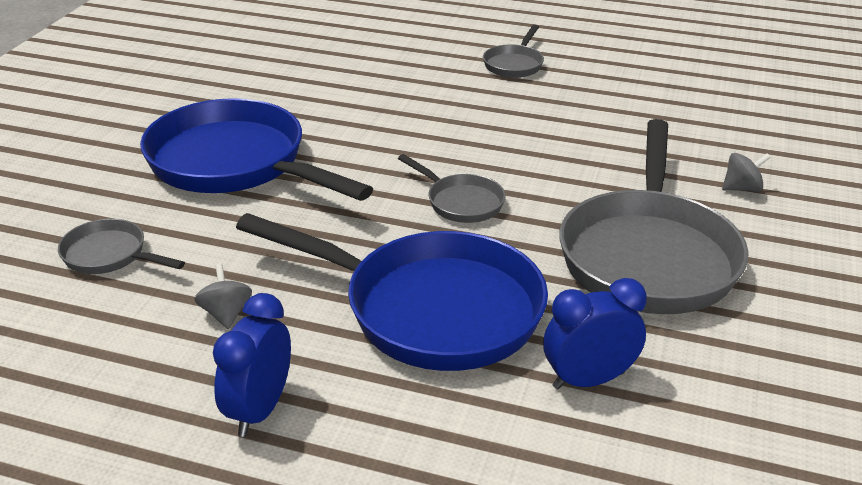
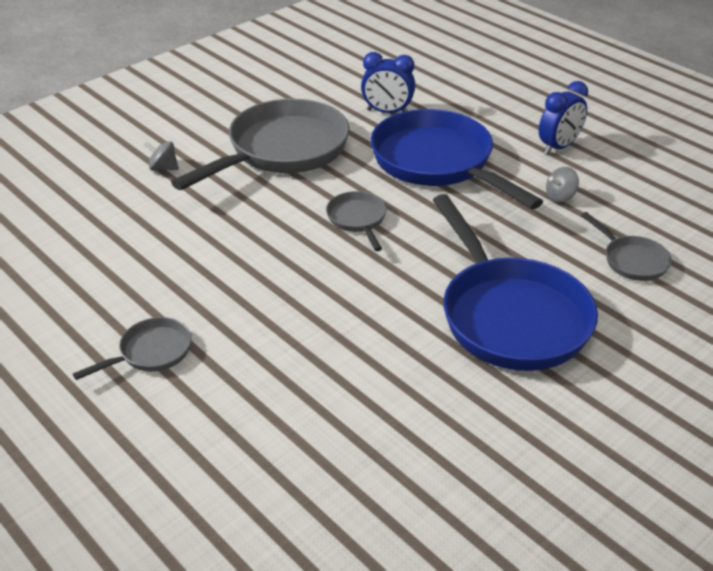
camera: 150 degrees left, 5 degrees up
(226, 314) = (560, 196): grey spinning top -> grey spinning top turned 45 degrees clockwise

